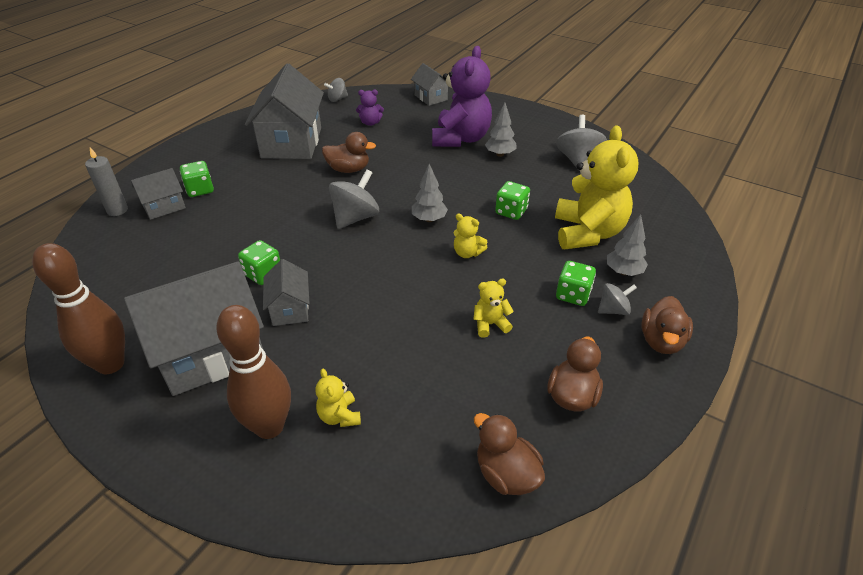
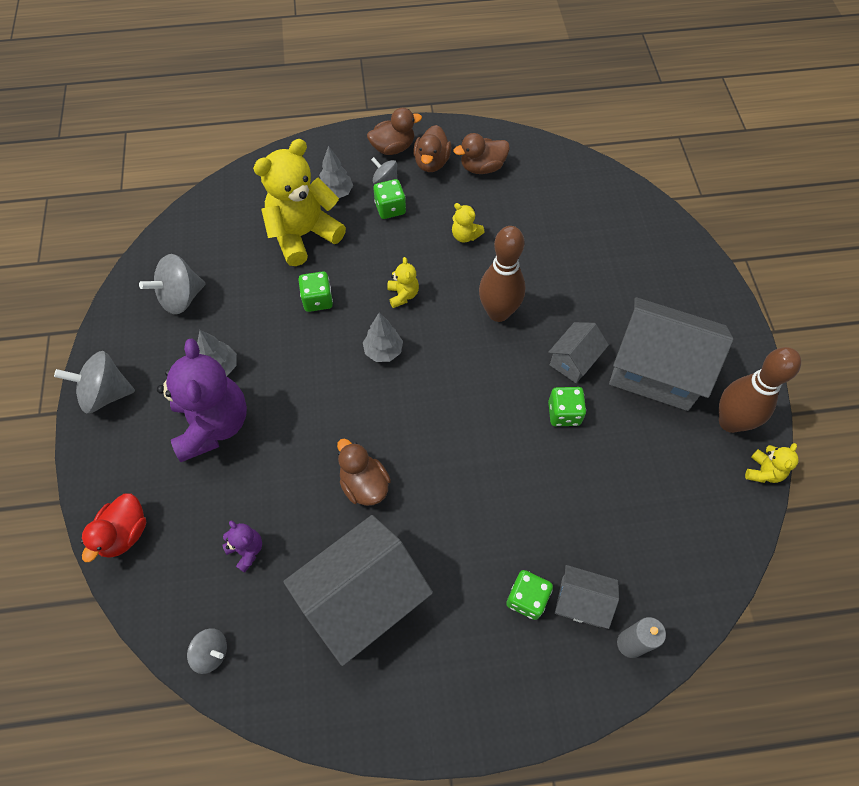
camera: 130 degrees left, 20 degrees up
(269, 426) = (657, 287): brown bowling pin -> brown bowling pin (498, 312)
(339, 416) = (613, 260): yellow teddy bear -> yellow teddy bear (763, 472)
(355, 218) = (433, 409): grey spinning top -> grey spinning top (106, 393)
(431, 97) = (124, 533): grey house -> red duck
(461, 139) = (213, 424): purple teddy bear -> purple teddy bear turned 105 degrees clockwise
(506, 474) = (563, 168): brown duck -> brown duck (431, 162)

